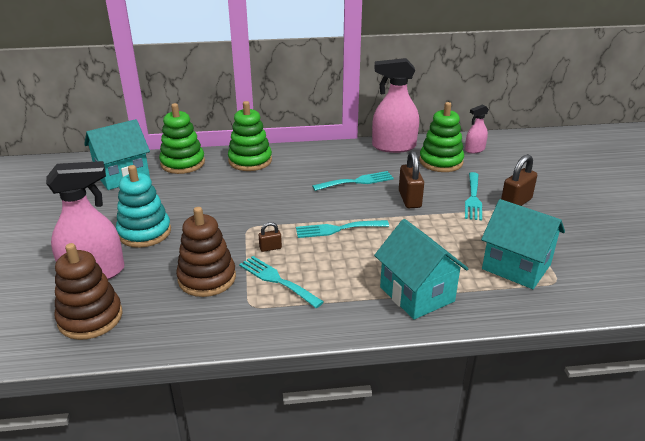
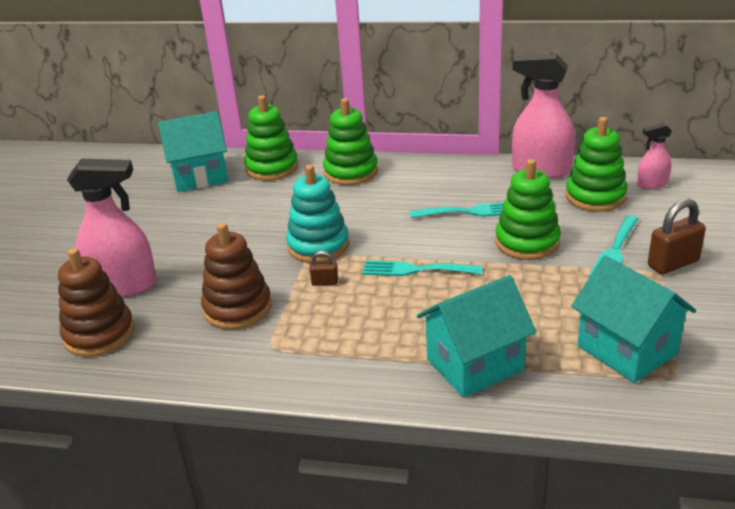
camera: 20 degrees right, 0 degrees up
(144, 232) = (194, 246): turquoise stacking toy -> turquoise stacking toy (318, 246)
(277, 280) = (314, 322): turquoise fork -> none
(409, 199) = (527, 242): brown padlock -> green stacking toy
(417, 294) = (475, 365): turquoise house -> turquoise house turned 75 degrees clockwise

